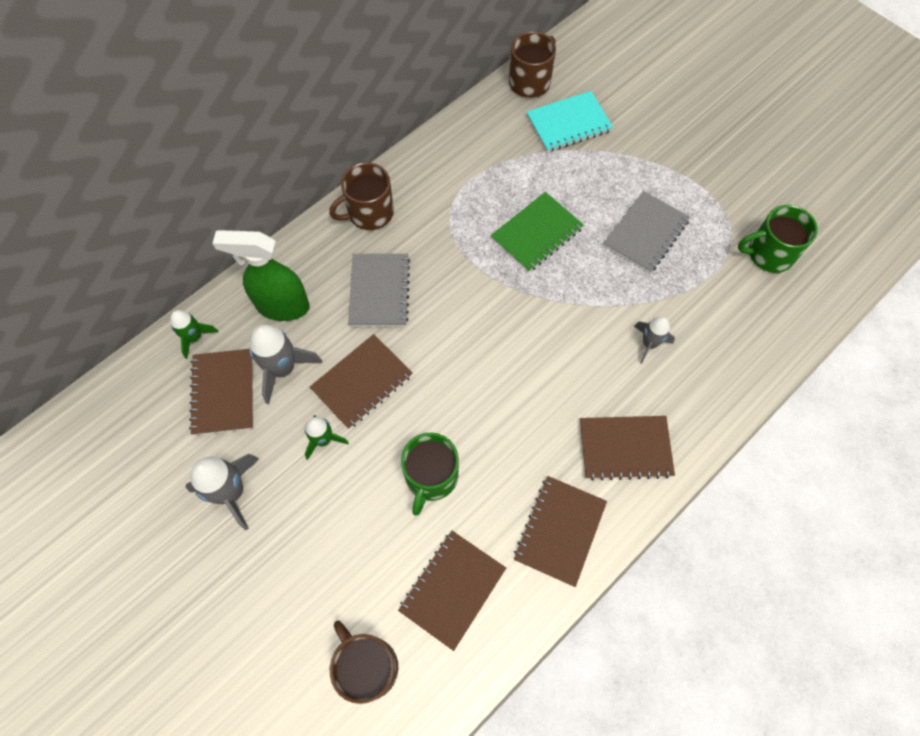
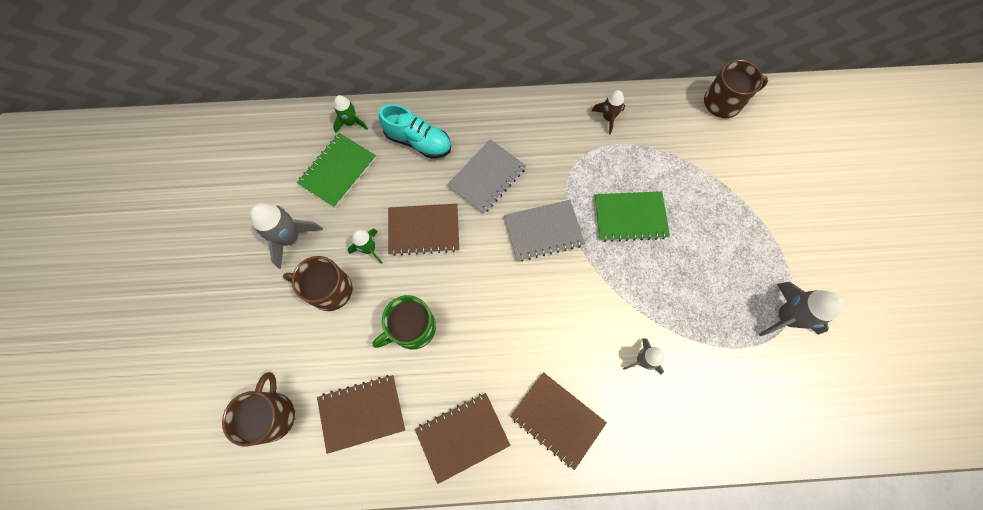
camera: 40 degrees right, 5 degrees up
(223, 392) = (338, 171): brown notebook -> green notebook
(282, 306) = (418, 141): green spray bottle -> turquoise shoe
(283, 369) = (384, 183): grey rocket -> grey rocket (785, 317)
(369, 213) = (526, 119): brown mug -> brown mug (330, 290)
(443, 161) = (608, 118): none -> brown rocket
(568, 123) = (726, 153): turquoise notebook -> none
(645, 233) = (713, 277): grey notebook -> grey notebook (543, 231)
(769, 253) = (801, 367): green mug -> none

